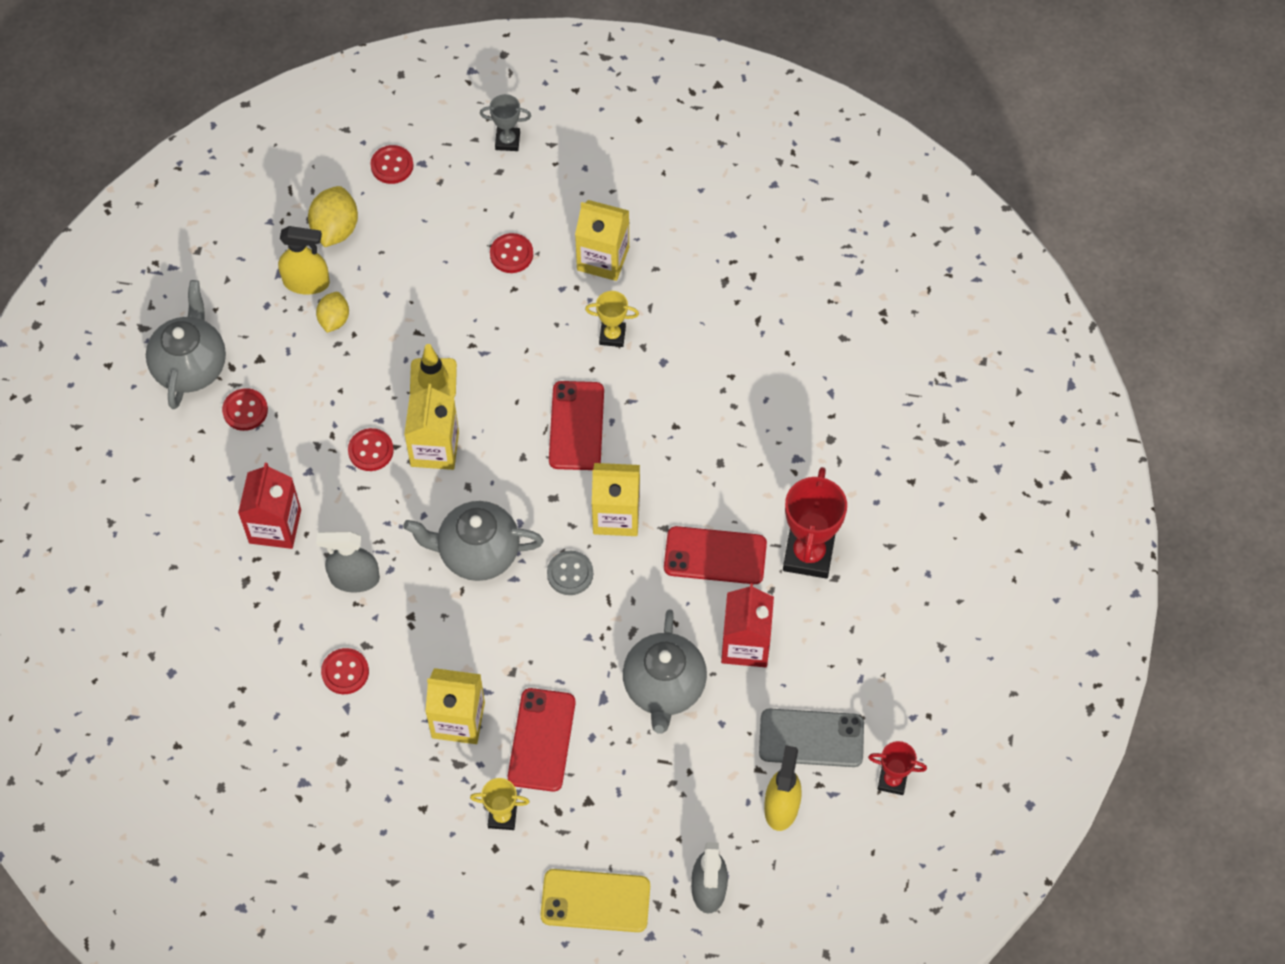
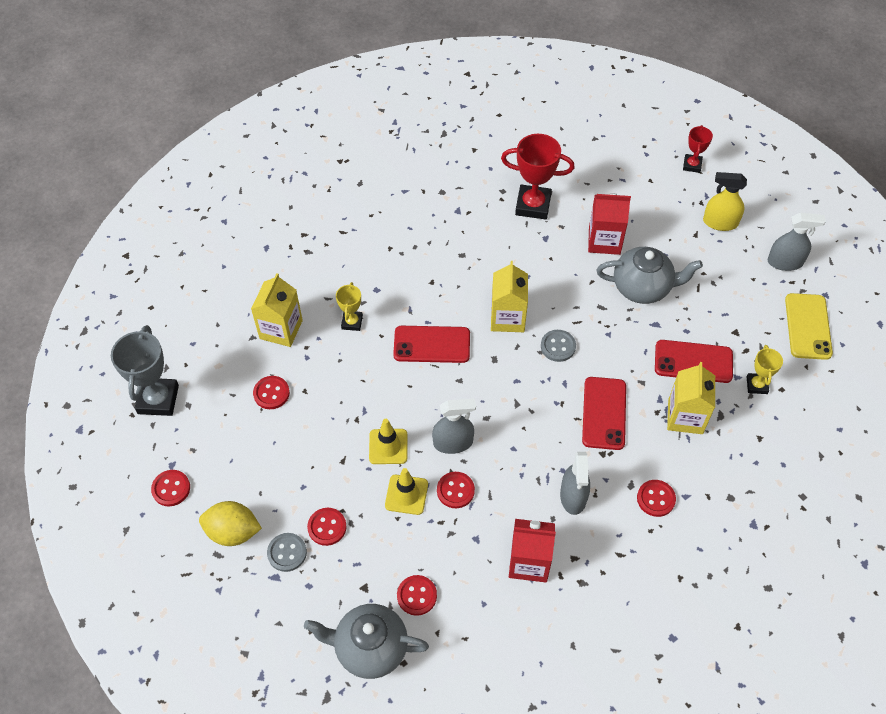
camera: 90 degrees left, 5 degrees down
(306, 282) = (287, 553): yellow spray bottle -> grey button
(334, 320) = (327, 527): yellow lemon -> red button
(369, 399) = (406, 495): none -> yellow traffic cone
(435, 449) = (453, 442): yellow carton -> grey spray bottle
(477, 553) = (544, 409): grey teapot -> none
(507, 141) = (158, 399): grey trophy -> grey trophy, size x1.81
(715, 556) = (537, 258): red phone -> red phone (604, 413)
(811, 738) = (669, 206): grey phone -> none

